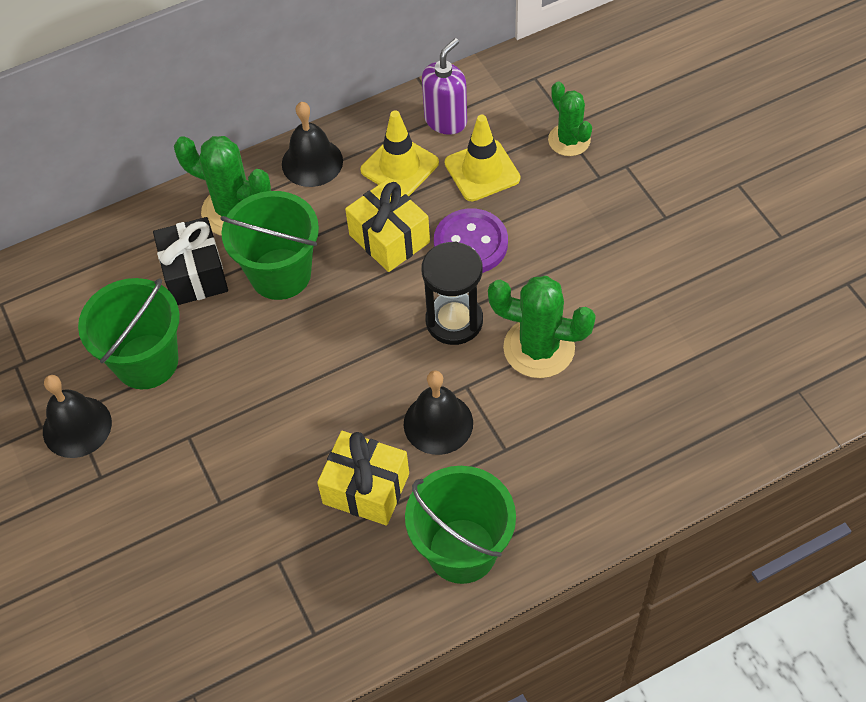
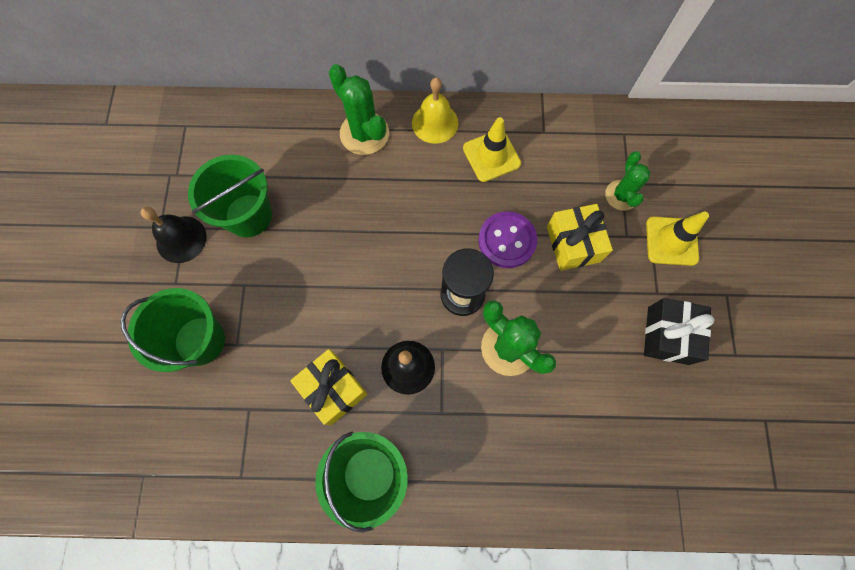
camera: 25 degrees right, 15 degrees up
(195, 274) = (313, 167): black gift -> black gift (667, 335)
(280, 274) = (368, 196): green bucket -> green bucket (200, 340)
(312, 162) = (435, 123): black bell -> yellow bell
(389, 238) = (454, 207): yellow gift -> yellow gift (573, 244)
(446, 120) = (543, 136): purple soap dispenser -> none
(482, 171) = (546, 188): yellow traffic cone -> yellow traffic cone (671, 241)

